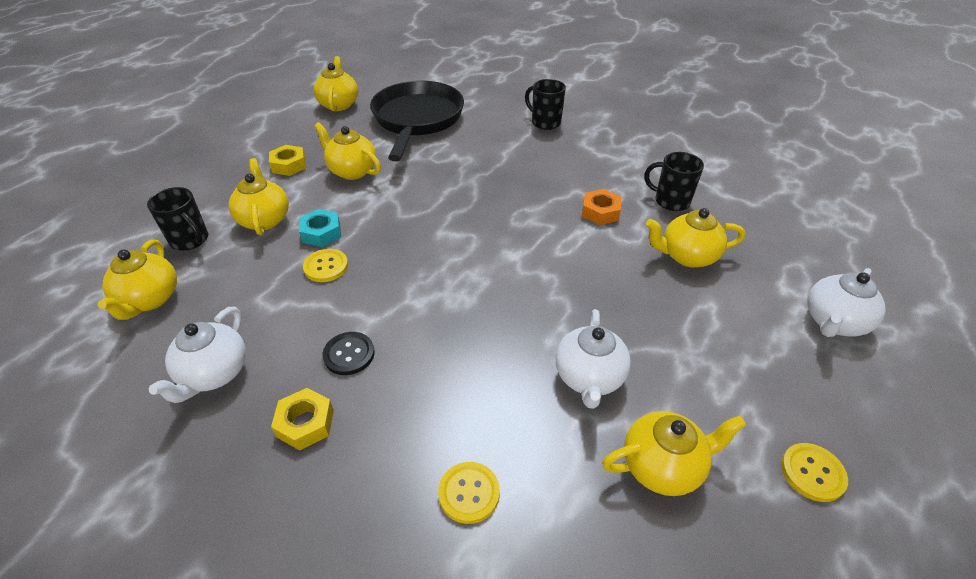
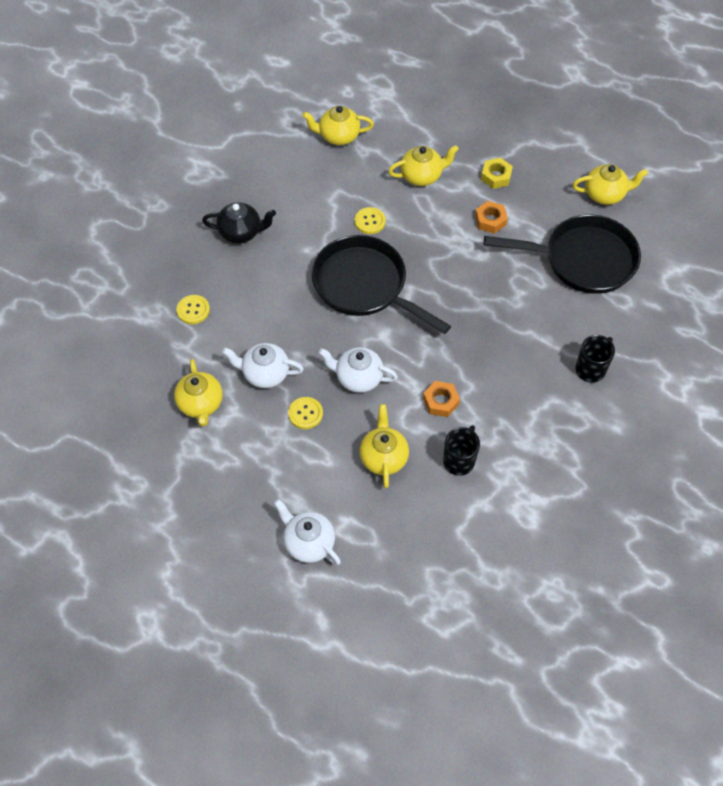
camera: 90 degrees right, 15 degrees up
(190, 240) = (397, 140): black mug -> none
(214, 374) = (277, 184): white teapot -> white teapot (358, 378)
(305, 423) = (241, 232): yellow nut -> black teapot
(321, 233) = (407, 213): turquoise nut -> none
(349, 354) = (289, 245): black button -> none
(352, 171) = (490, 220): yellow teapot -> orange nut
(434, 272) = (364, 285): none -> black pan
(812, 473) = (190, 483): yellow button -> yellow button (305, 413)

